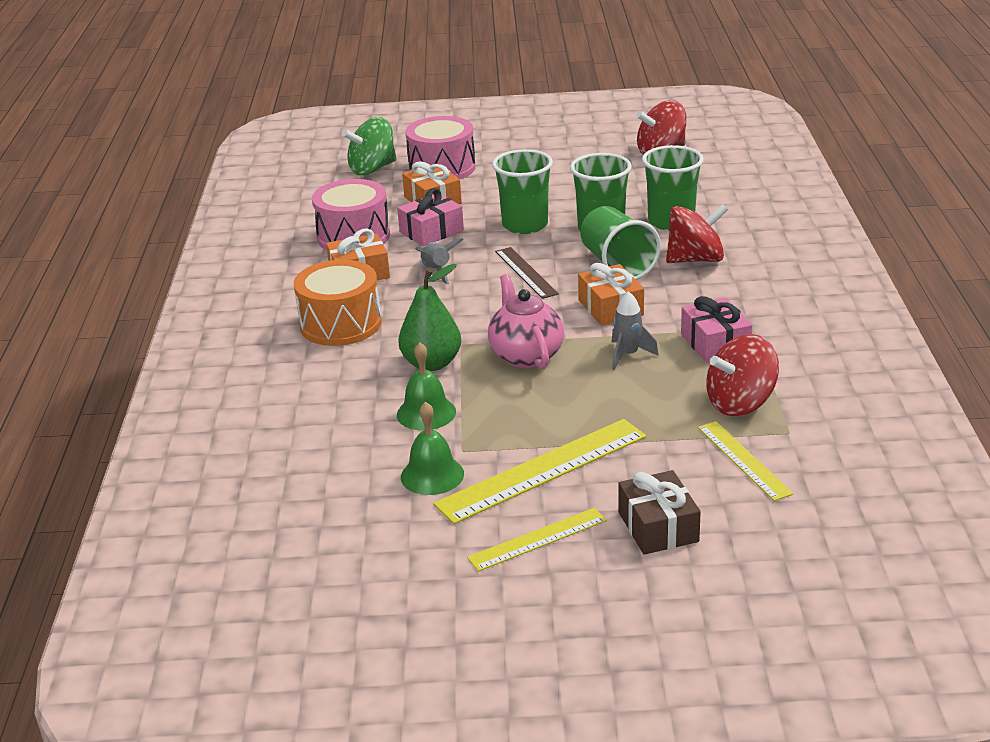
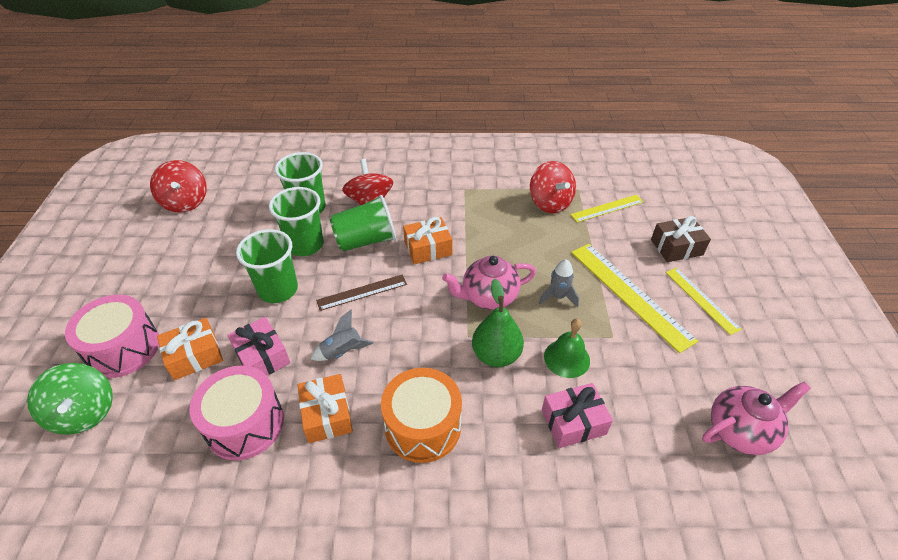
camera: 90 degrees left, 15 degrees up
(307, 542) = (740, 431): none -> pink teapot
(432, 475) = (645, 354): green bell -> none
(628, 355) = (493, 245): grey rocket -> grey rocket (558, 297)
(715, 343) = (482, 205): pink gift -> pink gift (573, 422)

